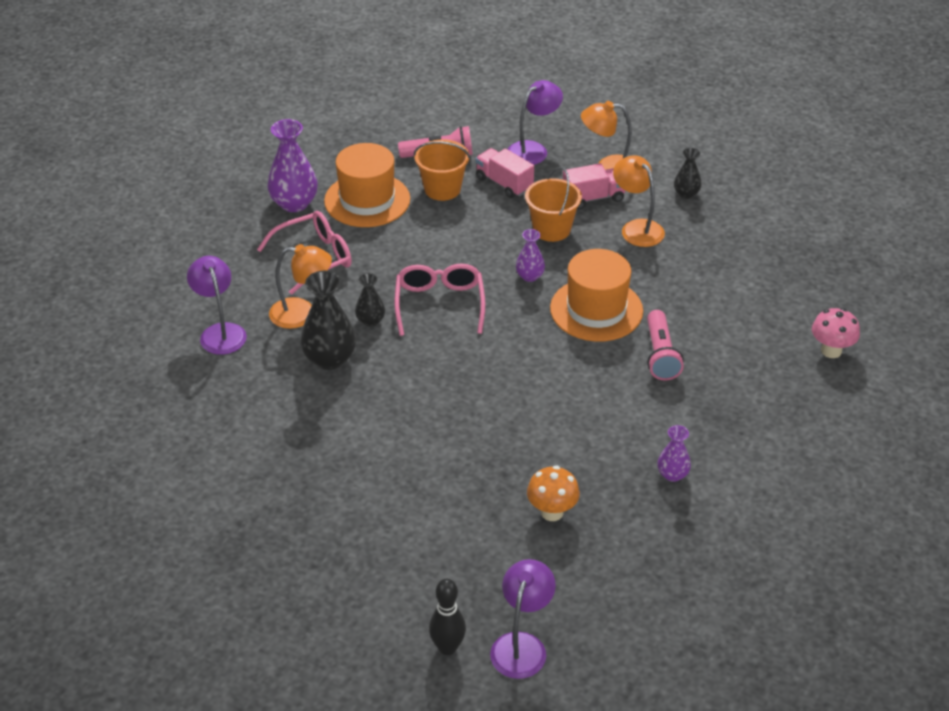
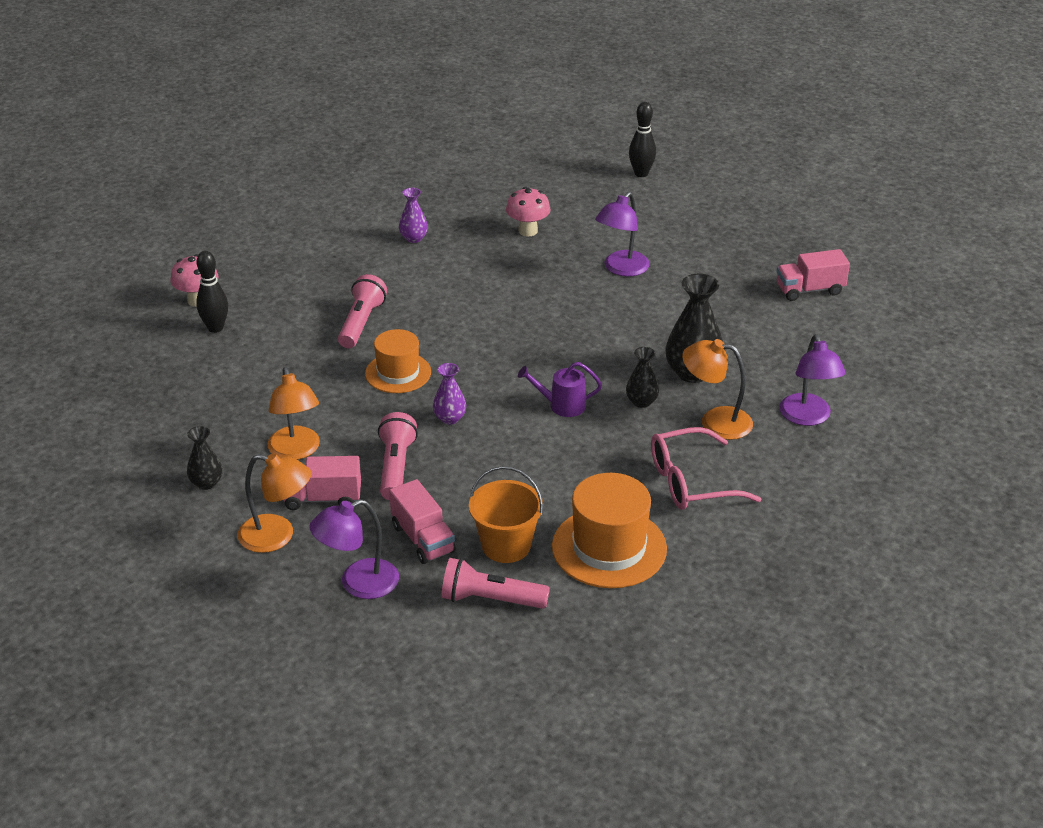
camera: 165 degrees left, 5 degrees down
(220, 485) = (809, 290): none -> pink truck
(294, 203) = (706, 560): purple vase -> none
(439, 305) = (561, 405): pink glasses -> purple watering can
(522, 645) = (587, 167): purple lamp -> purple lamp (621, 269)
(551, 229) = (396, 467): orange bucket -> pink flashlight
(552, 512) = (528, 231): orange mushroom -> pink mushroom
(596, 310) = (398, 373): orange hat -> orange hat, size x0.65
(789, 324) = (215, 328): none -> black bowling pin

